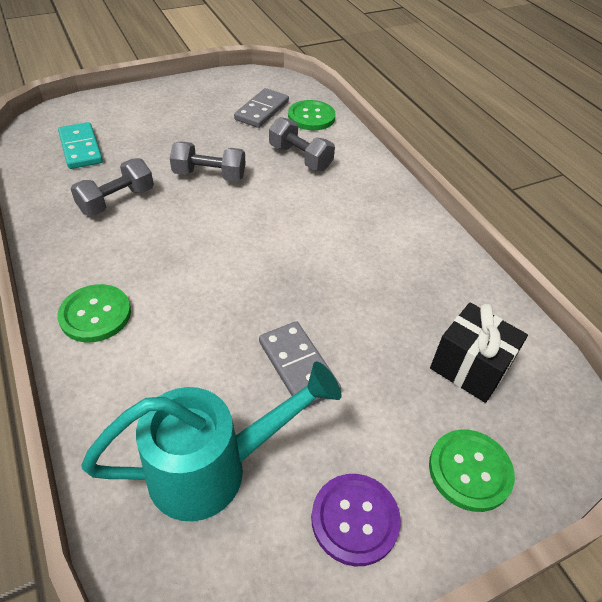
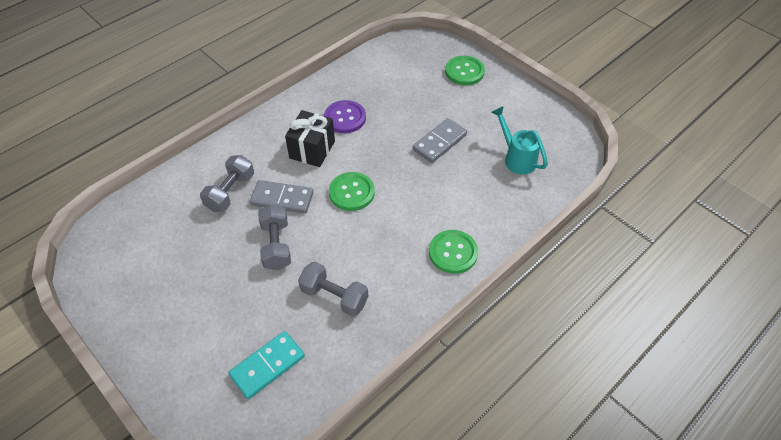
camera: 105 degrees left, 5 degrees up
(215, 468) = (516, 158): turquoise watering can -> turquoise watering can, size x0.64
(262, 110) = (157, 241): grey domino -> grey domino (282, 199)
(311, 117) = (160, 200): green button -> green button (351, 192)
(355, 519) = (510, 104): purple button -> purple button (345, 118)
(469, 367) = (404, 76): black gift -> black gift (312, 150)

